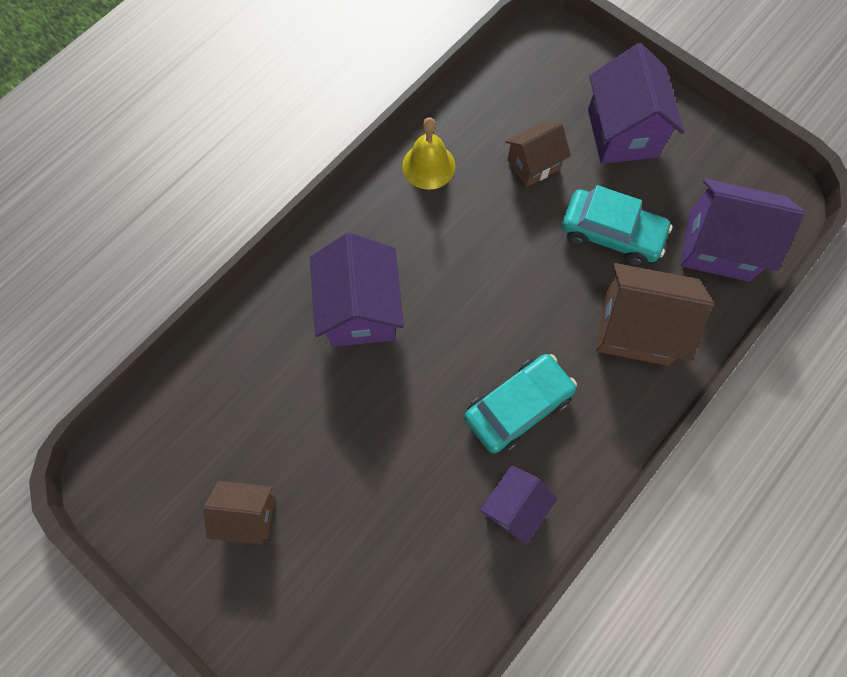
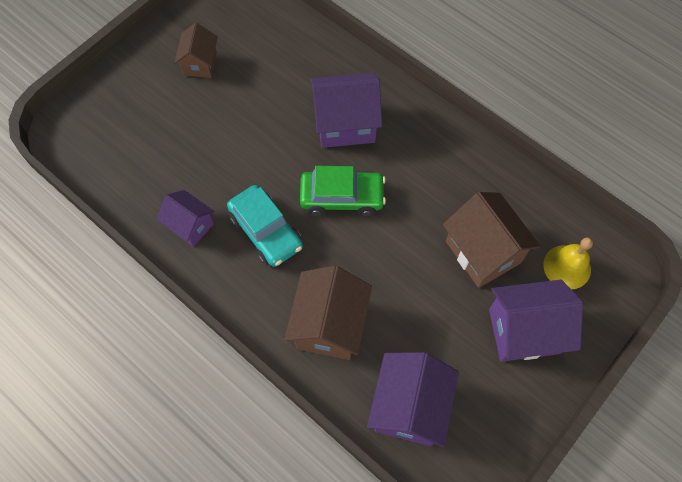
camera: 90 degrees right, 5 degrees down
(428, 166) = (475, 170): yellow bell -> yellow bell (567, 267)
(467, 314) = (342, 197): none -> green car
(533, 165) = (483, 252): brown house -> brown house, size x1.65
(611, 233) = (418, 313): turquoise car -> none

